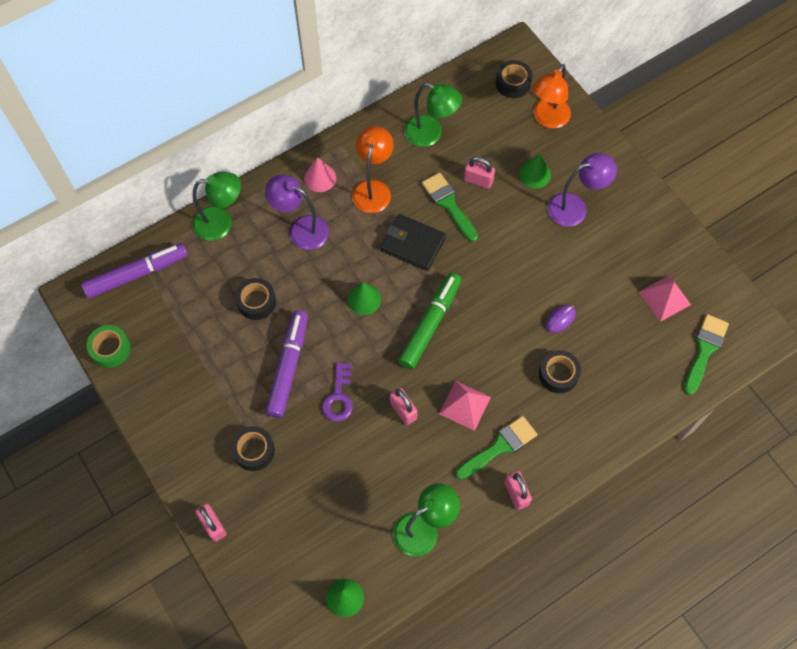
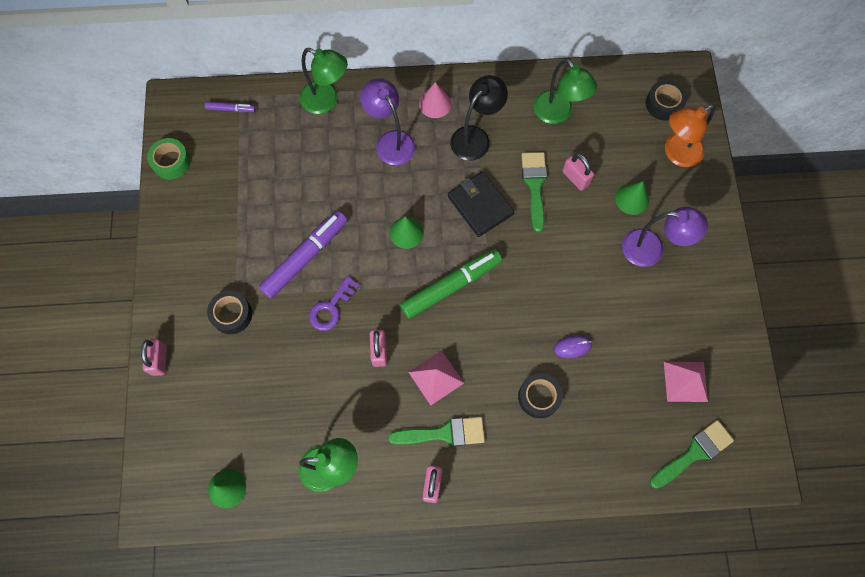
camera: 30 degrees right, 5 degrees up
(136, 274) = (231, 109): purple marker -> purple marker, size x0.48
(256, 302) = (313, 185): black tape -> none
(373, 189) = (475, 137): orange lamp -> black lamp

